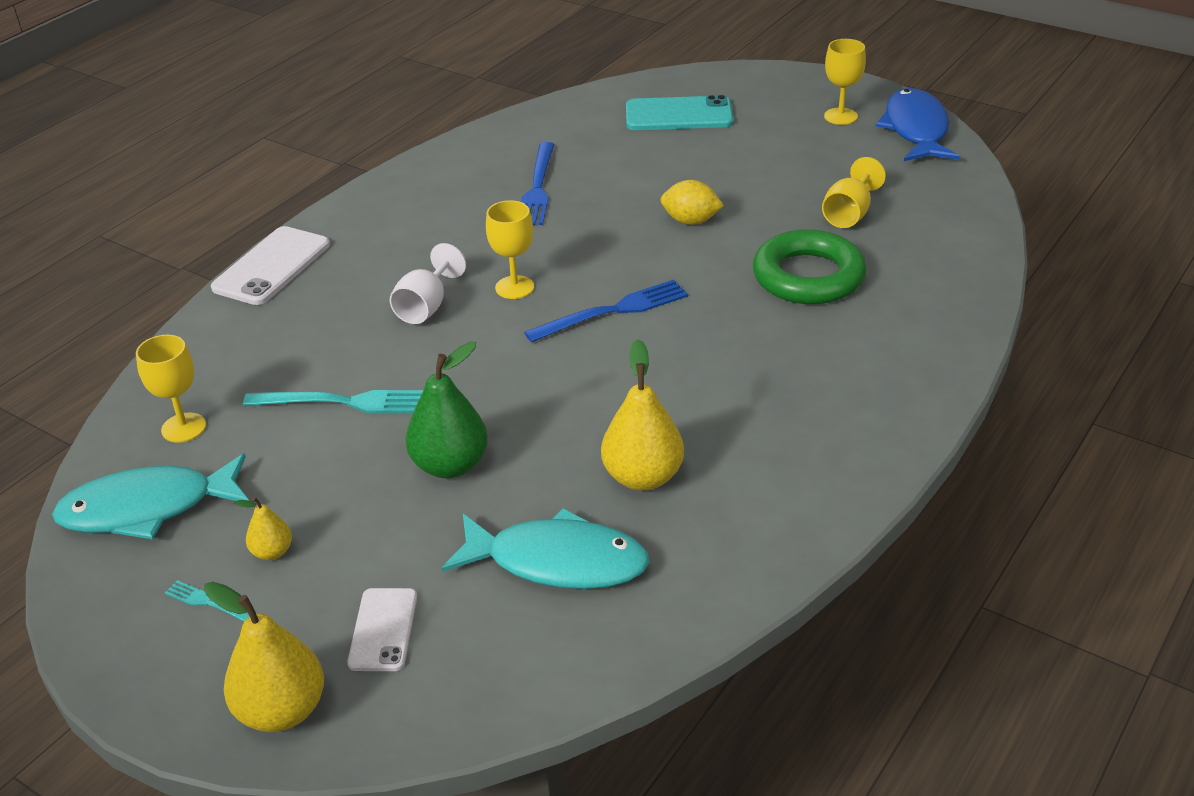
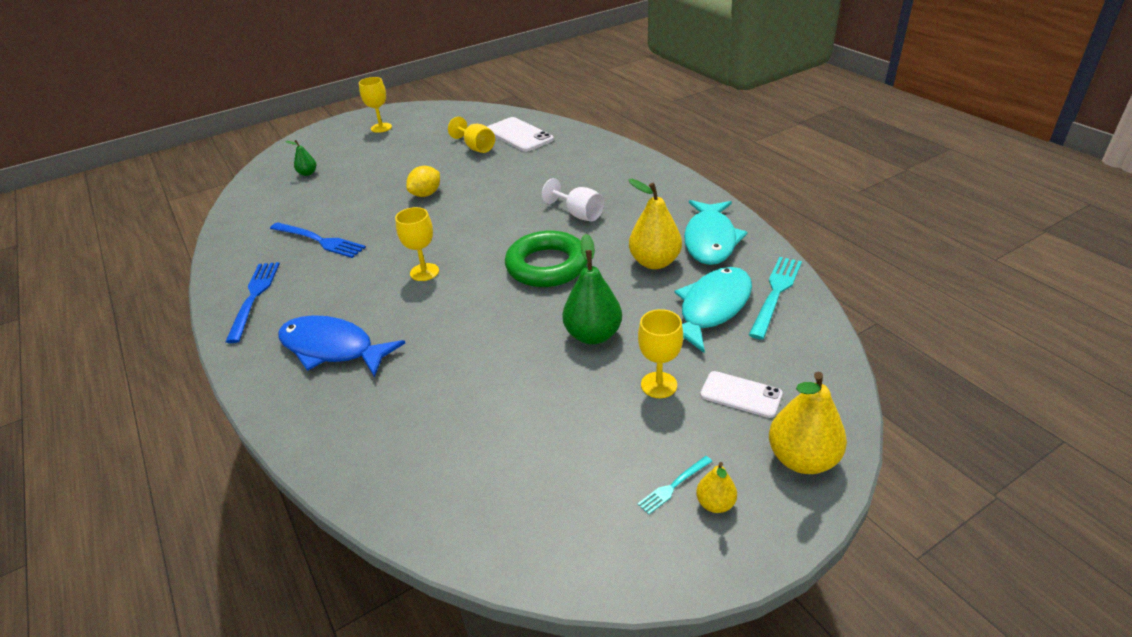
camera: 65 degrees left, 0 degrees up
(147, 509) = (534, 515): turquoise fish -> turquoise fish (710, 240)
(183, 428) = (442, 476): yellow goblet -> yellow goblet (659, 385)
(271, 266) = (264, 389): white phone -> white phone (519, 135)
(272, 552) = (633, 440): yellow pear -> yellow pear (715, 504)
(347, 402) = (485, 373): turquoise fork -> turquoise fork (776, 292)
(426, 307) = (407, 315): white goblet -> white goblet (579, 214)
(614, 310) = (488, 239): blue fork -> blue fork (254, 297)
(678, 115) = (307, 173): turquoise phone -> green pear
(808, 276) = (519, 171): green ring -> green ring (547, 266)
(916, 129) = (422, 112): blue fish -> blue fish (332, 348)

